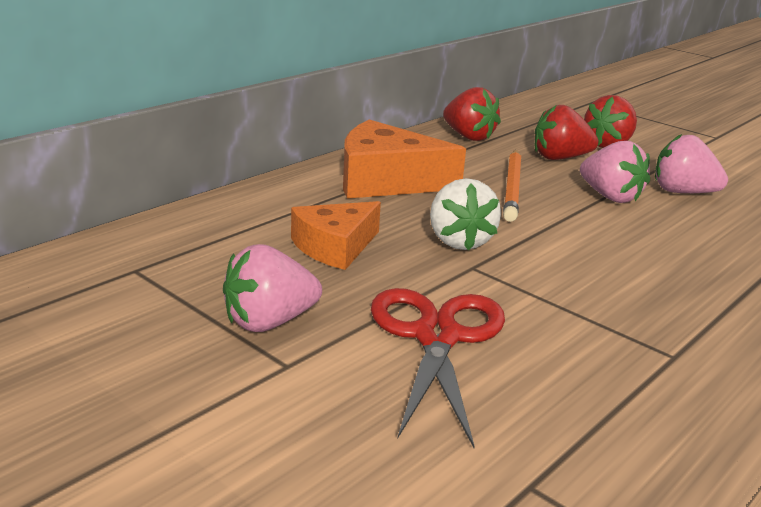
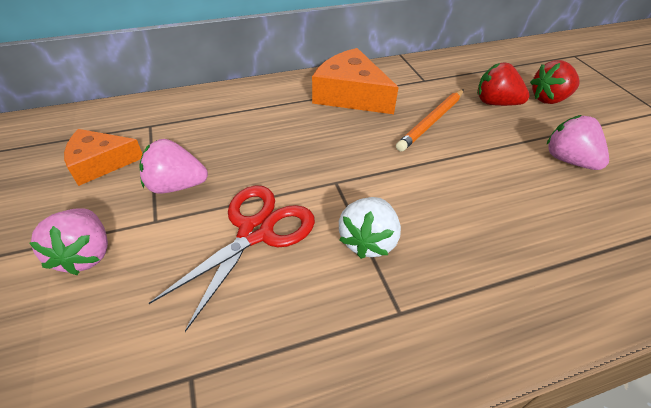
camera: 30 degrees right, 20 degrees up
(335, 247) = (267, 140): orange cheese -> orange cheese (100, 163)
(459, 241) = (348, 158): white strawberry -> white strawberry (368, 241)
(468, 137) = (444, 69): red strawberry -> none
(610, 197) = (500, 149): pink strawberry -> pink strawberry (86, 254)

